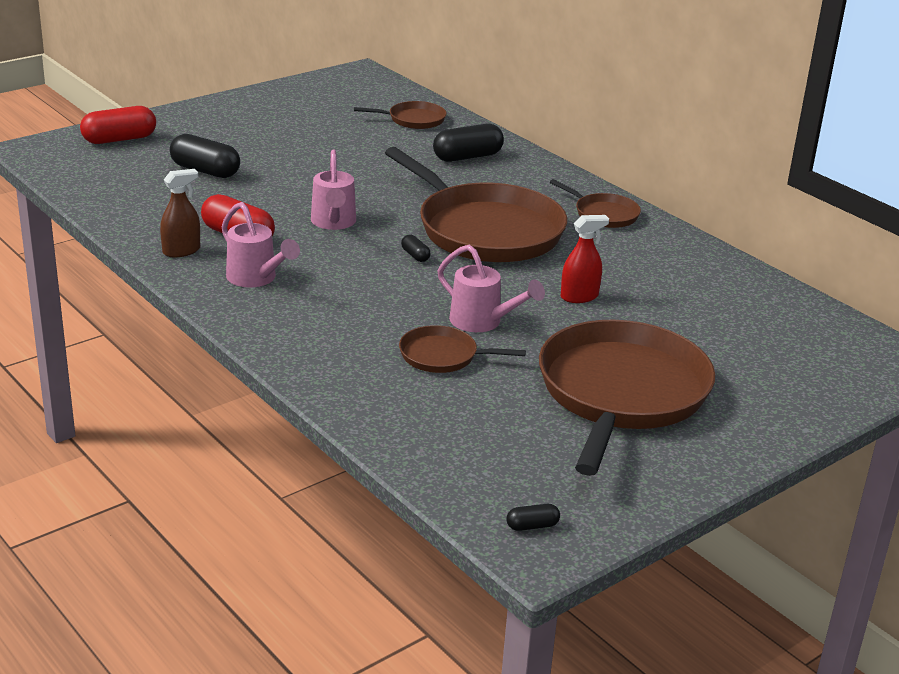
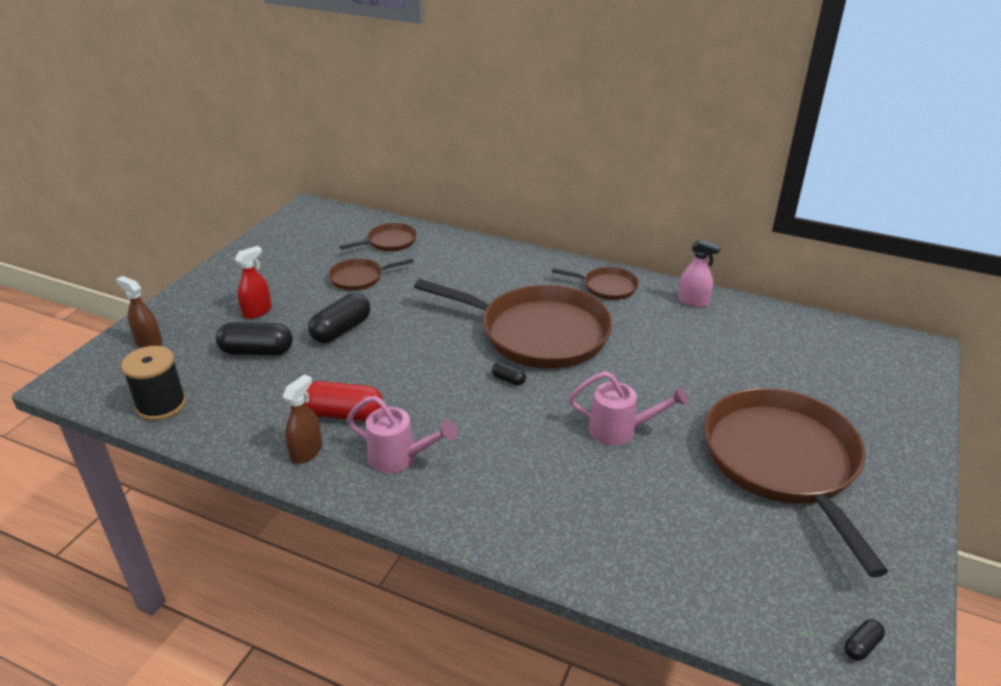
camera: 25 degrees left, 5 degrees up
(92, 185) = (161, 405): none -> black spool
(119, 139) = (149, 342): red capsule -> brown spray bottle
(333, 223) = (414, 369): pink watering can -> none
(443, 356) = (623, 481): brown pan -> brown pan (359, 278)
(467, 157) = (462, 265): black capsule -> black capsule (341, 330)
(579, 297) = (664, 374): red spray bottle -> red spray bottle (257, 311)
(687, 251) = (693, 301): none -> pink spray bottle

